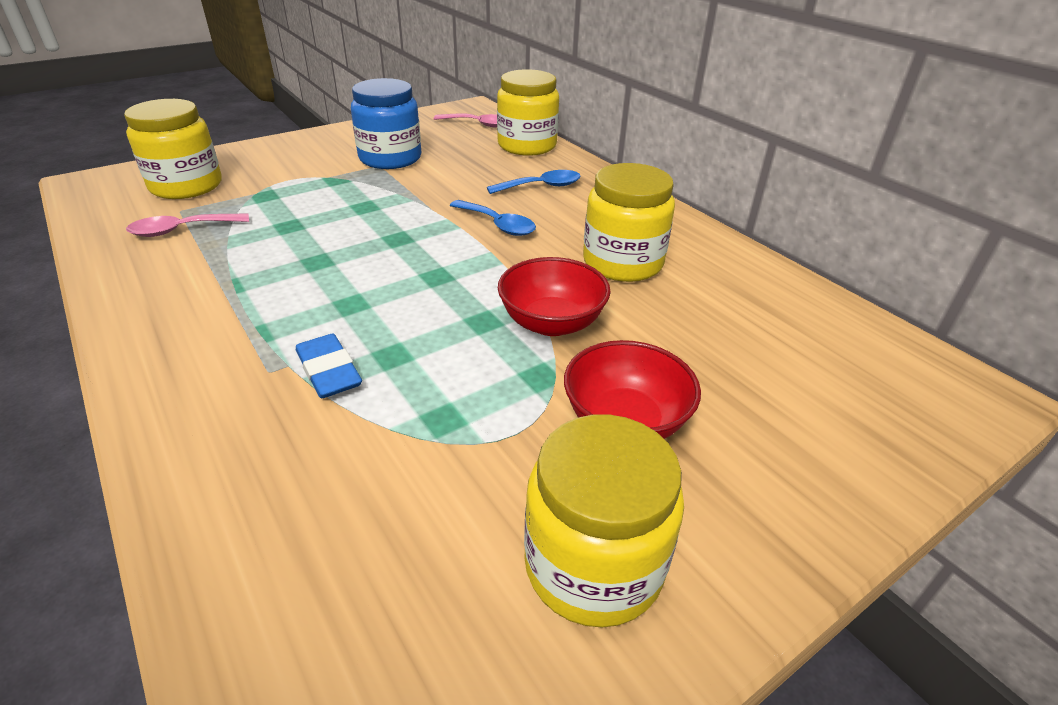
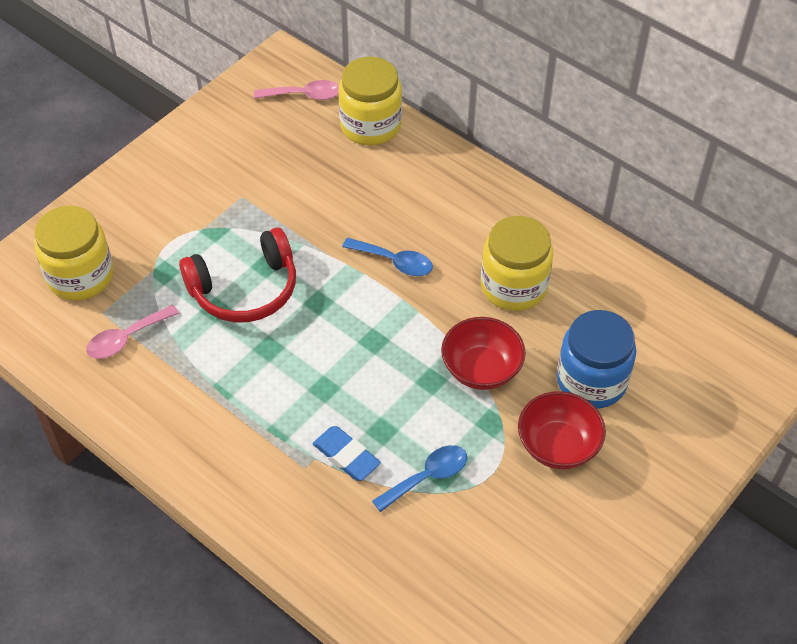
camera: 15 degrees left, 15 degrees up
(330, 218) = (245, 289): none -> red headphones
(390, 158) = (246, 182): blue jar -> blue jar (591, 381)
(541, 186) = (410, 194): blue spoon -> blue spoon (427, 477)
(593, 565) = (567, 547): yellow jar -> none

